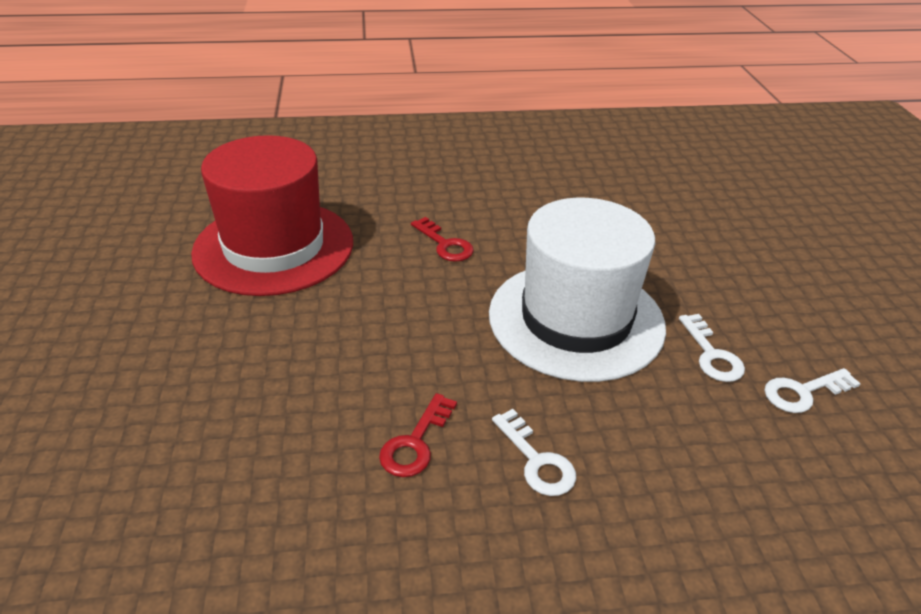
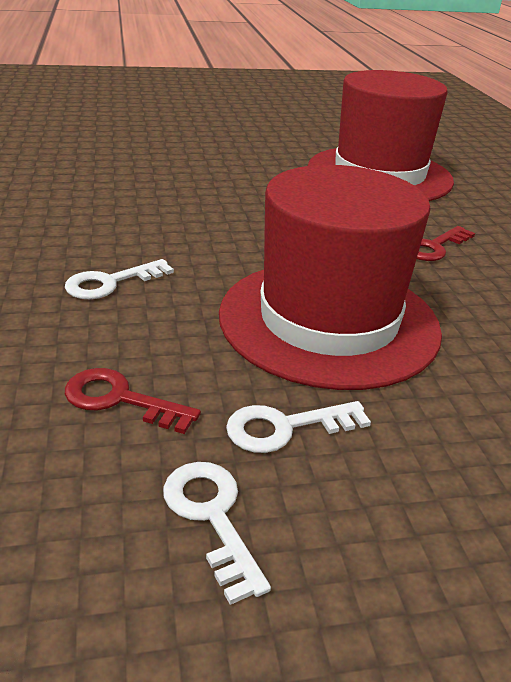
camera: 85 degrees right, 5 degrees down
(415, 442) = (140, 231): red key -> red key (120, 399)
(576, 319) = (329, 321): white hat -> red hat

